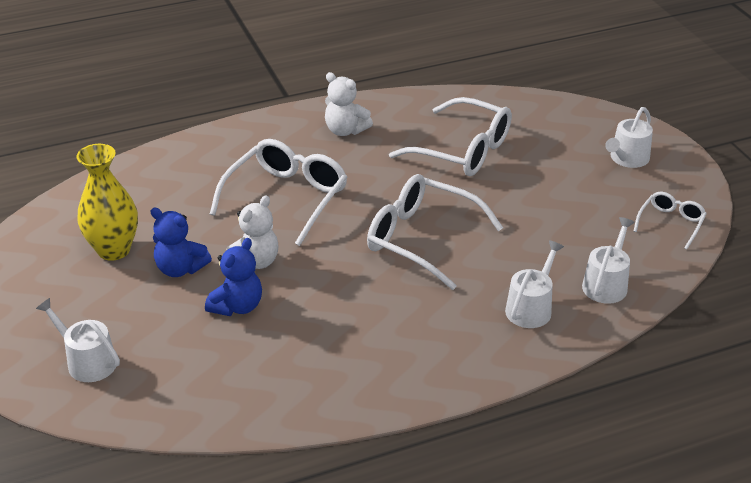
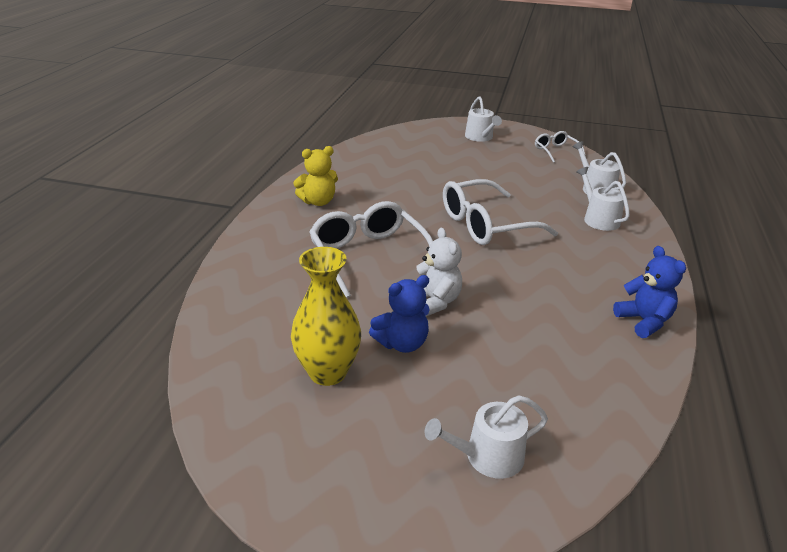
camera: 55 degrees left, 5 degrees down
(237, 306) = (486, 333): blue teddy bear -> blue teddy bear (644, 321)
(345, 130) = (318, 202): white teddy bear -> yellow teddy bear
(462, 150) = (404, 174): white glasses -> none

